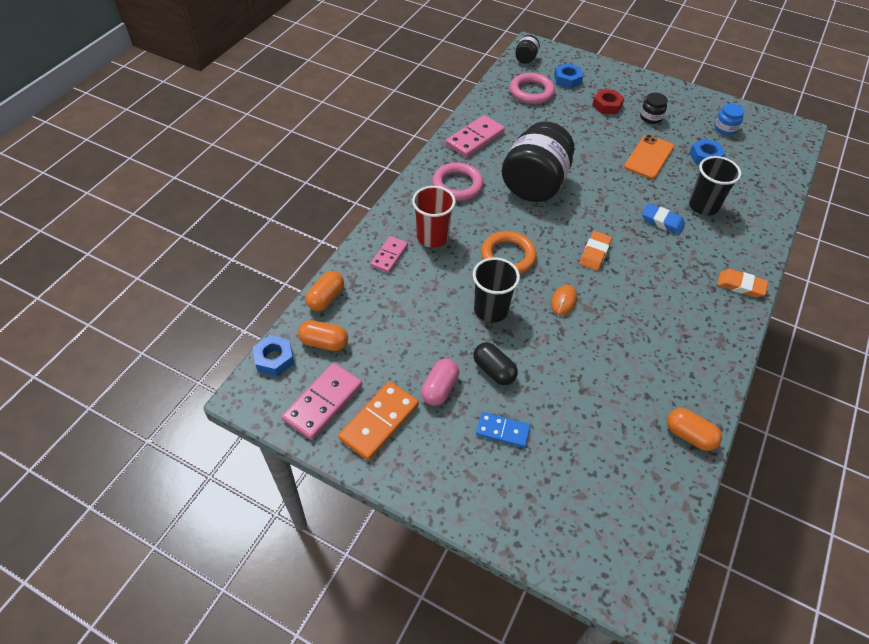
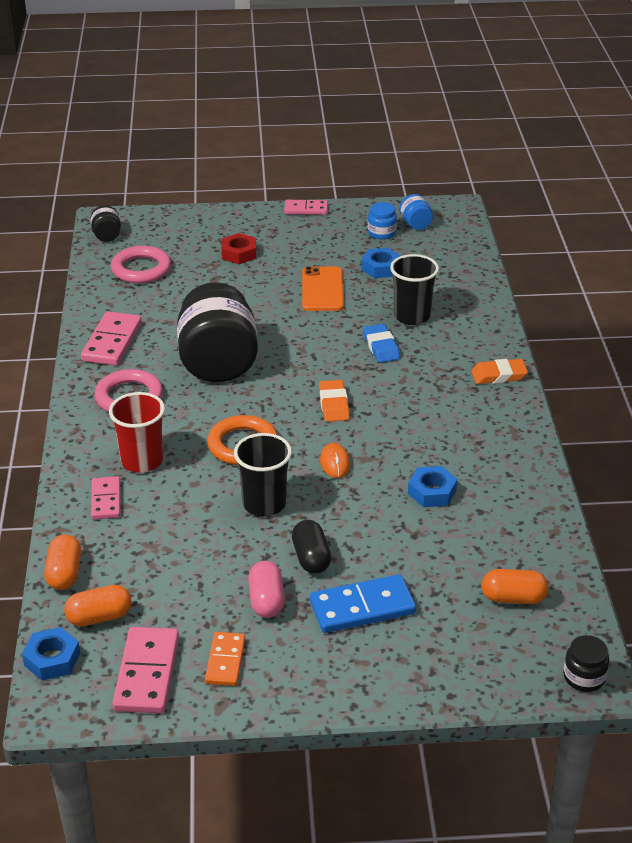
camera: 30 degrees left, 15 degrees down
(379, 422) = (225, 661): orange domino -> orange domino, size x0.63
(494, 370) = (311, 558): black capsule -> black capsule turned 60 degrees clockwise
(502, 431) = (362, 607): blue domino -> blue domino, size x1.59
(567, 79) = (173, 242): blue nut -> blue nut (432, 492)
(650, 117) = (296, 249): black jar -> black jar (584, 677)
(662, 221) = (381, 347): blue eraser -> blue eraser turned 75 degrees clockwise
(679, 89) = (306, 209): none -> pink domino
(689, 435) = (542, 526): orange capsule -> orange capsule (513, 598)
(757, 131) = (415, 224): none -> blue jar

